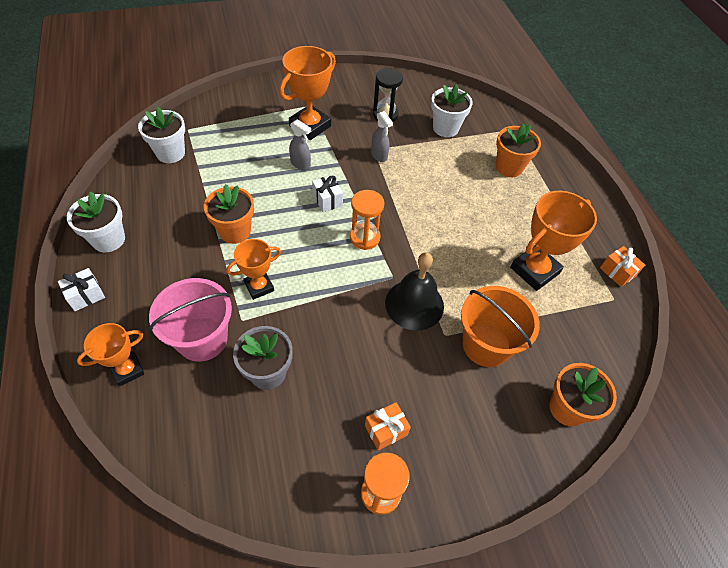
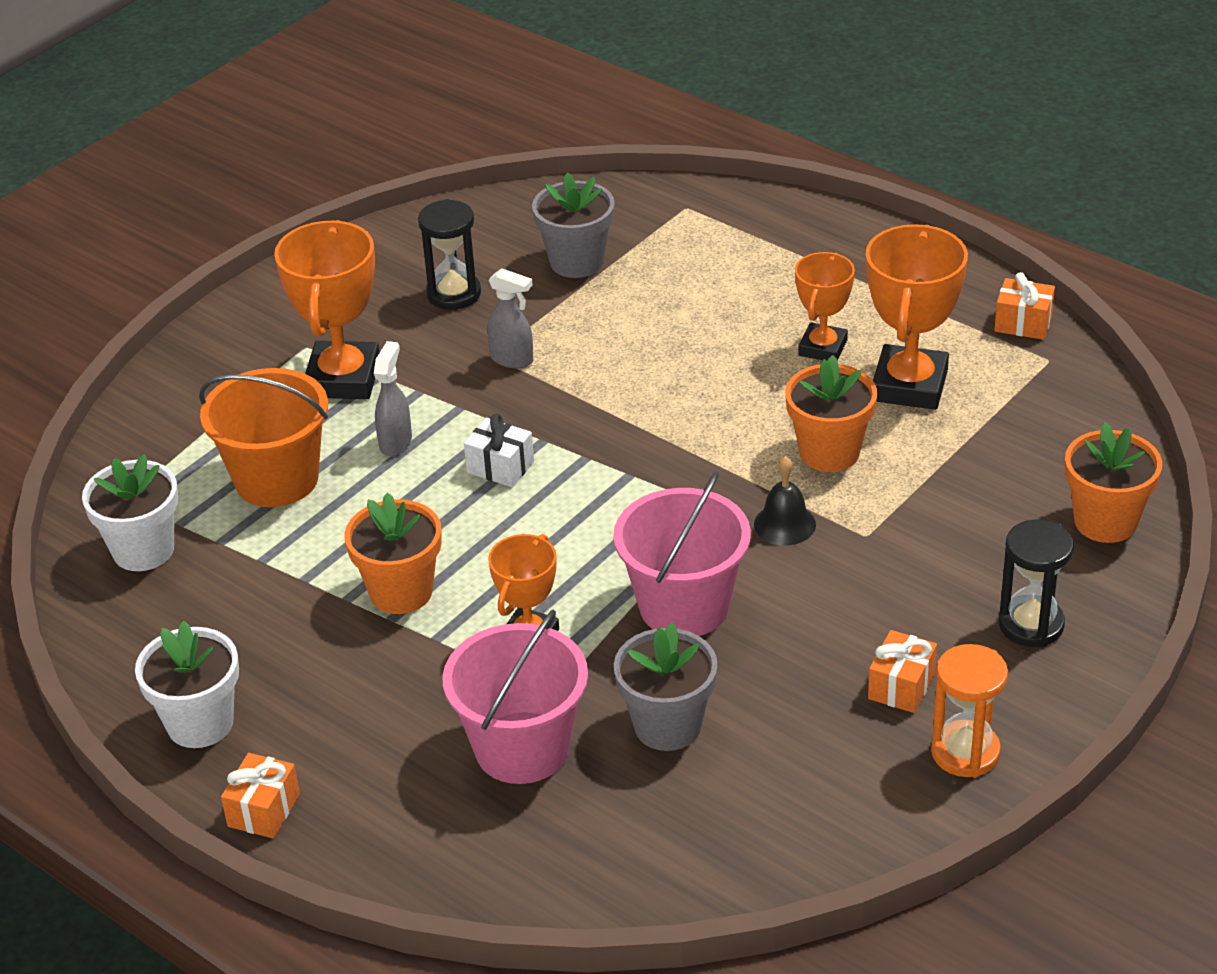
camera: 30 degrees left, 15 degrees down
(86, 295) = (264, 810): white gift -> orange gift
(127, 370) = (455, 850): orange trophy -> orange trophy (823, 348)
(301, 164) = (396, 442): grey spray bottle -> grey spray bottle turned 75 degrees counterclockwise
(333, 316) = (684, 606): none -> pink bucket
(364, 237) = (618, 484): orange hourglass -> none
(414, 304) = (784, 524): black bell -> black bell, size x0.56
(445, 128) = (576, 262): white flower pot -> grey flower pot
(478, 441) = (1031, 625): none -> black hourglass
(486, 345) = (933, 513): orange bucket -> orange bucket (276, 479)
(509, 167) = (736, 266): orange flower pot -> orange flower pot (829, 452)

